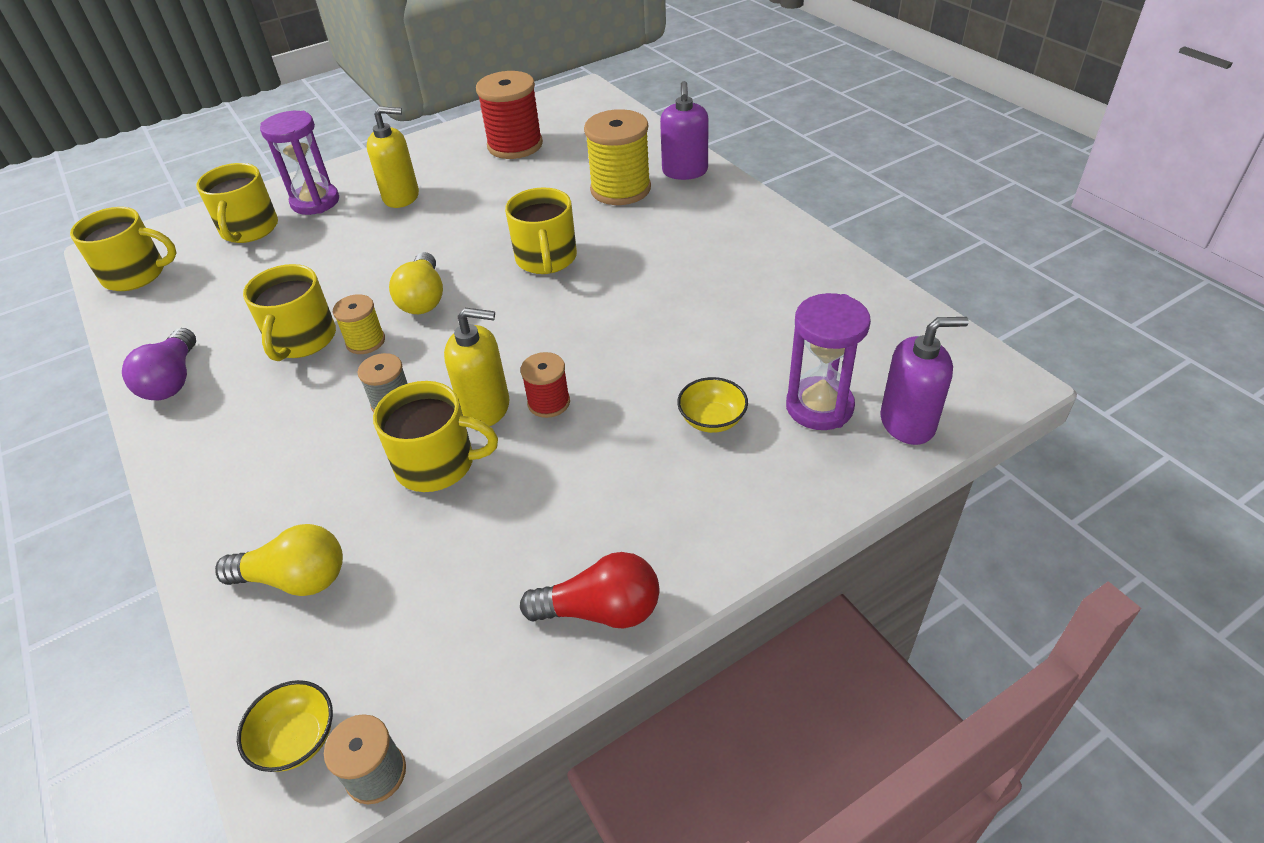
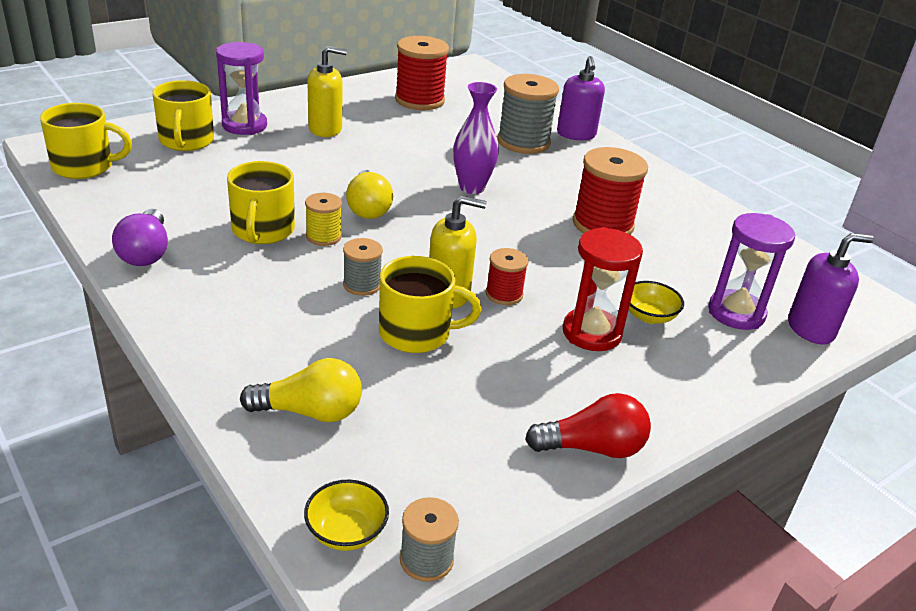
camera: 10 degrees left, 10 degrees down
(546, 259) = (472, 188): yellow mug -> purple vase
(620, 189) = (523, 142): yellow spool -> grey spool
(638, 449) = (591, 333): none -> red hourglass
(687, 295) = (602, 224): none -> red spool

